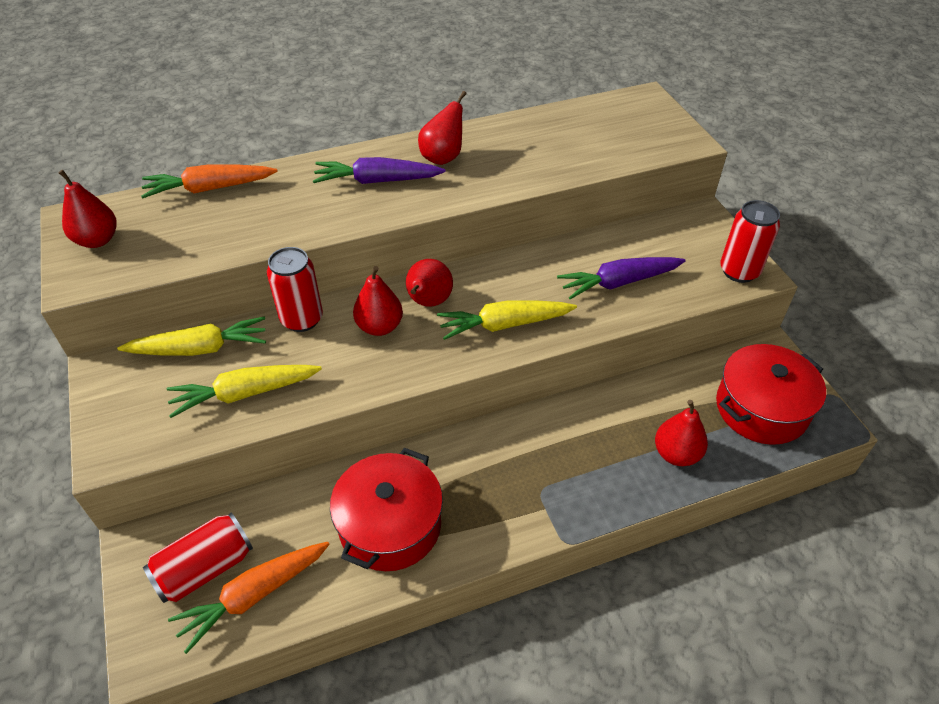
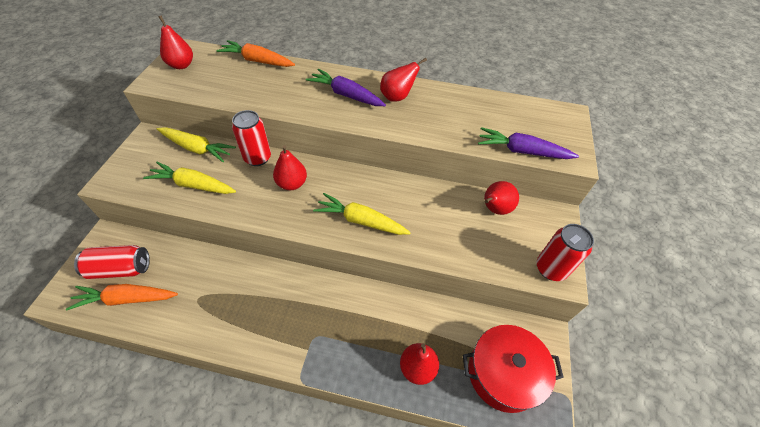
camera: 30 degrees right, 5 degrees up
(390, 525) = (220, 303): red pot -> none
(428, 302) = (331, 183): red pear -> red pear (494, 209)
(618, 283) = (456, 231): purple carrot -> purple carrot (521, 151)

